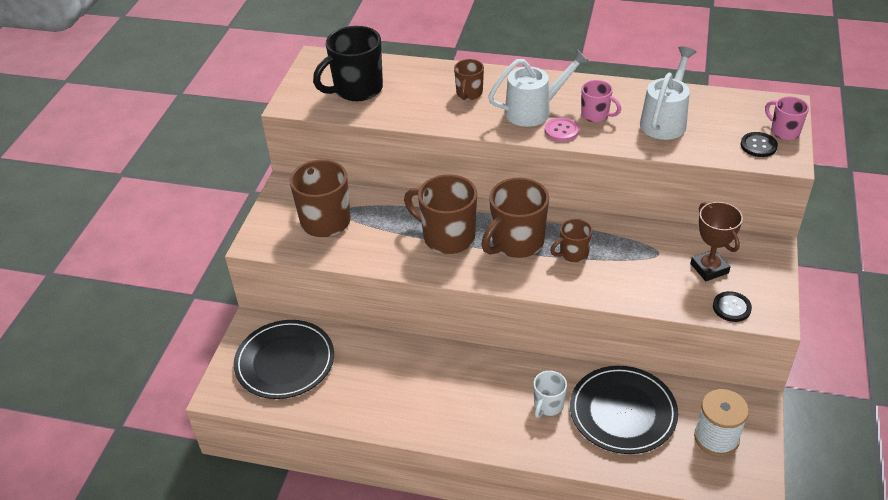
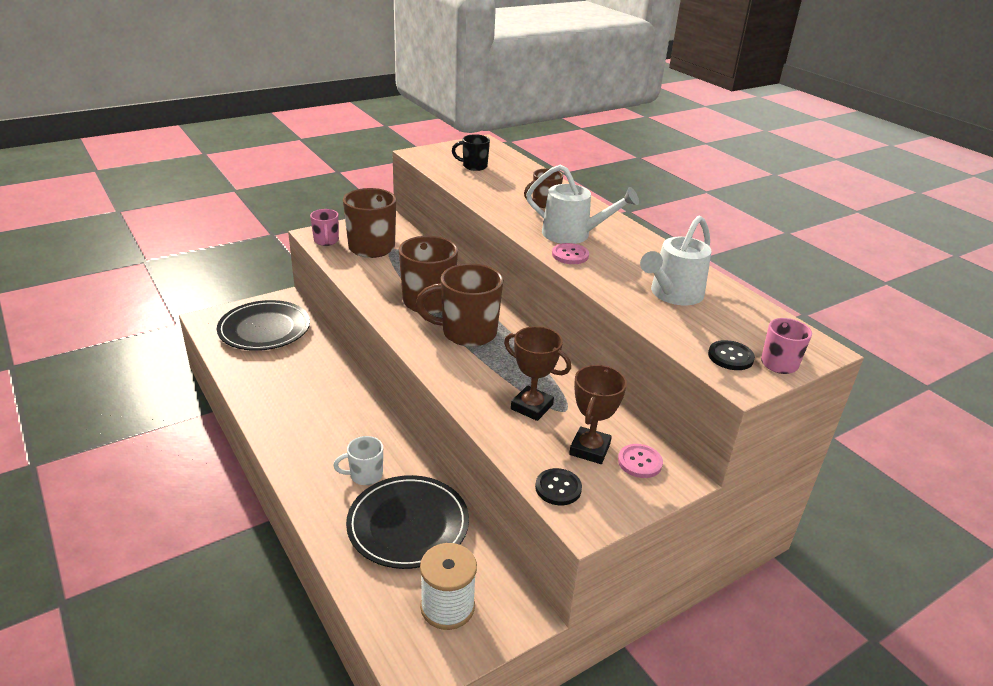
camera: 40 degrees right, 10 degrees down
(357, 89) = (474, 166): black mug -> black mug, size x0.54
(573, 254) = (495, 365): brown mug -> none
(596, 115) = (617, 261): pink mug -> pink mug (326, 241)
(639, 266) = (531, 407): none -> brown trophy
(665, 120) = (672, 295): white watering can -> white watering can turned 150 degrees clockwise
(743, 255) = (639, 462): none -> pink button

